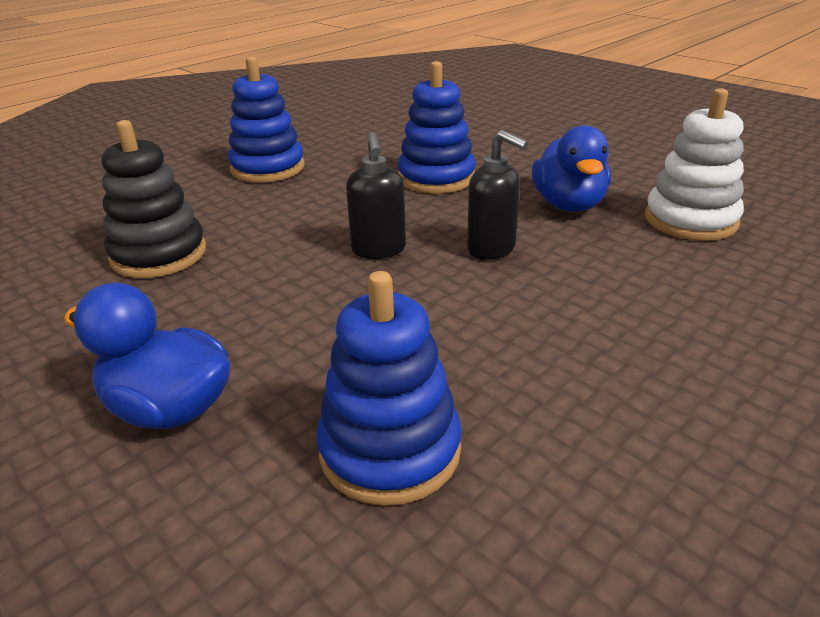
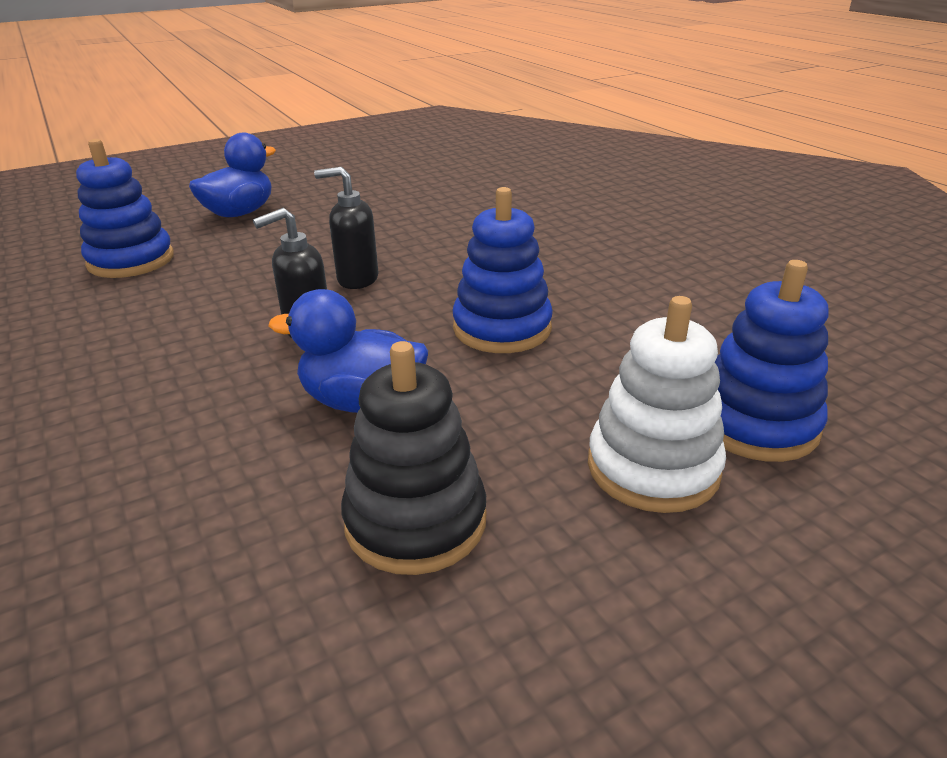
camera: 105 degrees right, 0 degrees up
(159, 254) = (424, 207): black stacking toy -> black stacking toy (415, 521)
(268, 168) = (581, 244): blue stacking toy -> blue stacking toy (755, 423)
(690, 220) = (237, 490): white stacking toy -> white stacking toy (653, 467)

